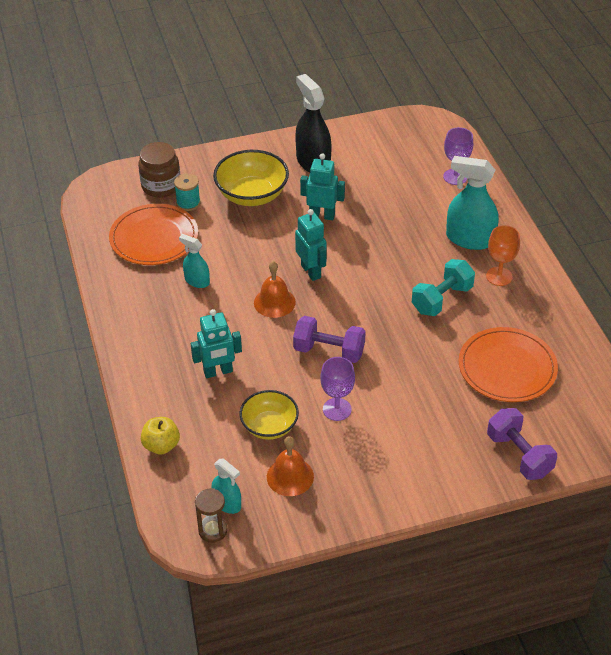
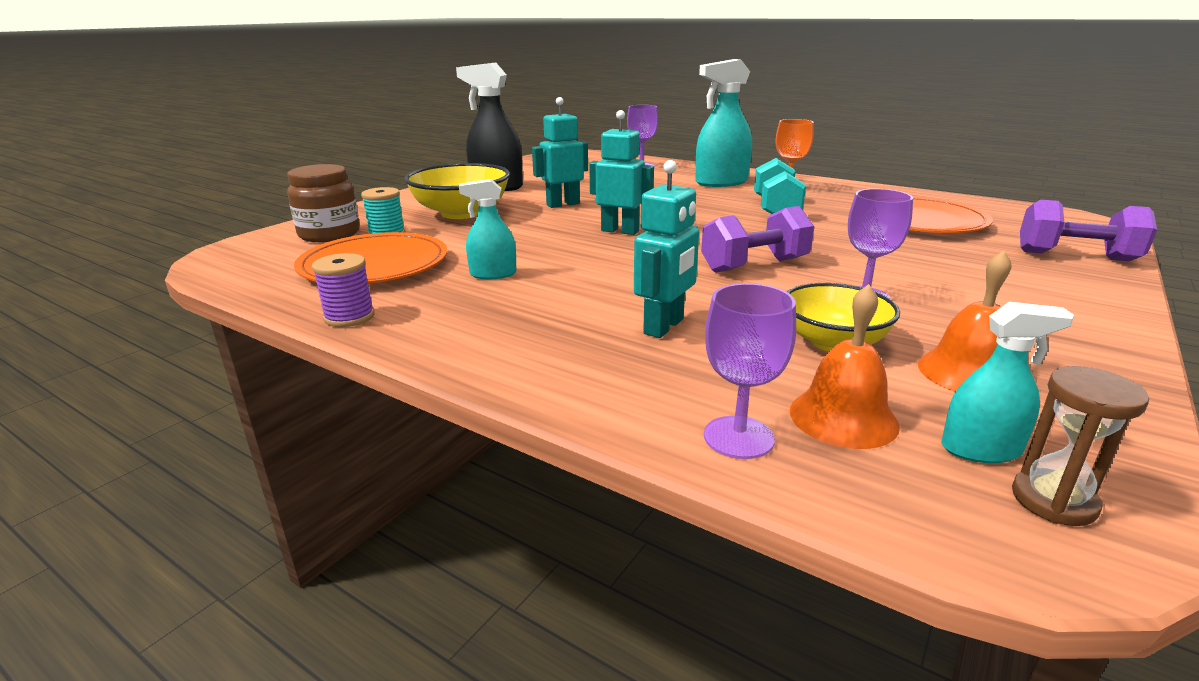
camera: 40 degrees left, 20 degrees down
(106, 284) = (349, 317): none -> purple spool
(161, 445) = (738, 437): yellow apple -> purple goblet
(274, 302) = (622, 258): orange bell -> orange bell (843, 417)

